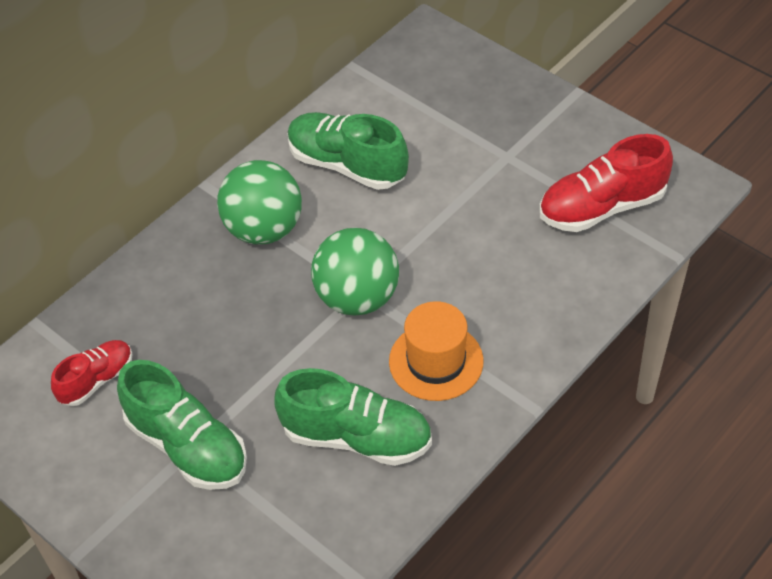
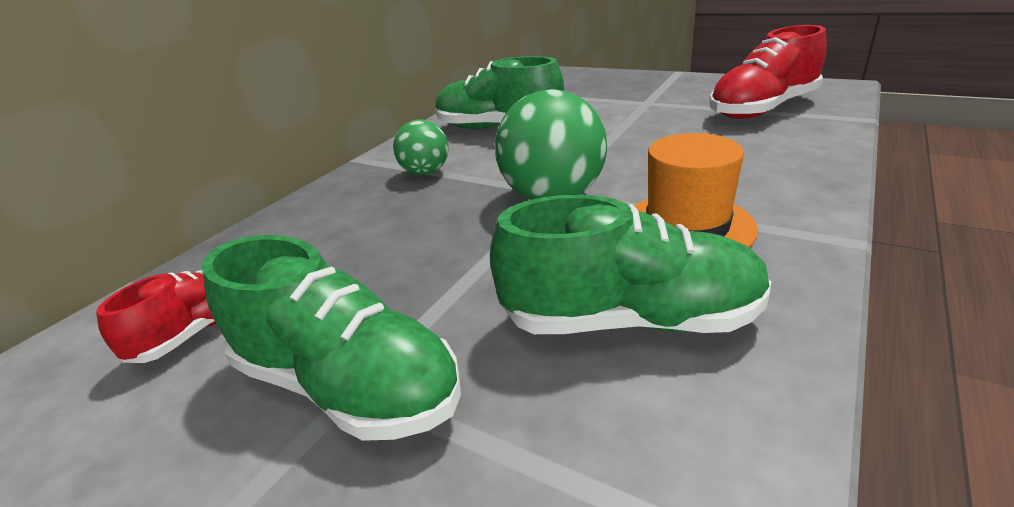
camera: 10 degrees left, 20 degrees down
(264, 229) = (425, 172): green ball -> green ball, size x0.58

